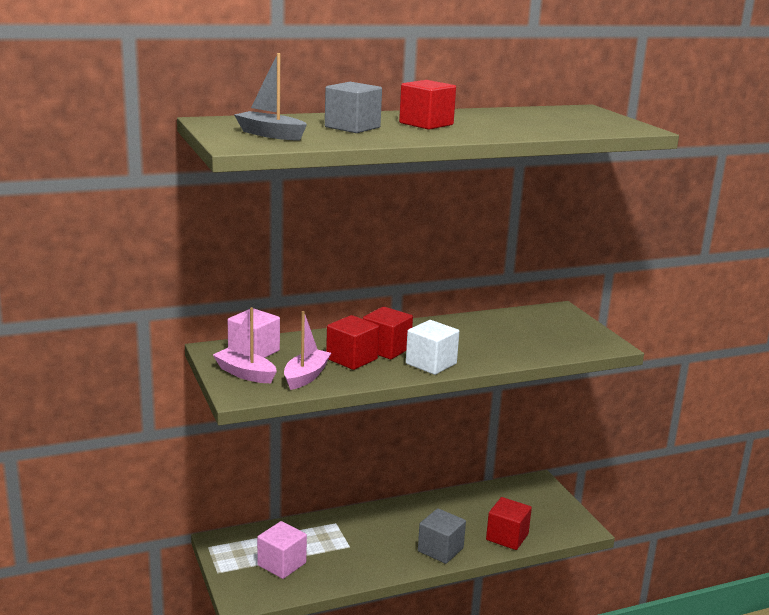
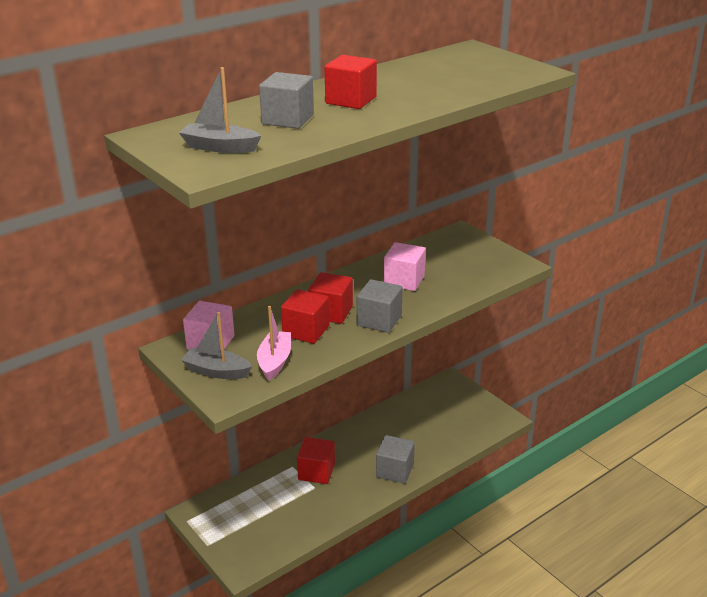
camera: 15 degrees left, 10 degrees up
(245, 374) = (217, 371): pink boat -> grey boat
(281, 564) = (262, 521): pink cube -> pink cube (404, 280)
(431, 363) = (379, 320): white cube -> grey cube
(507, 537) = (445, 443): red cube -> red cube (316, 472)

